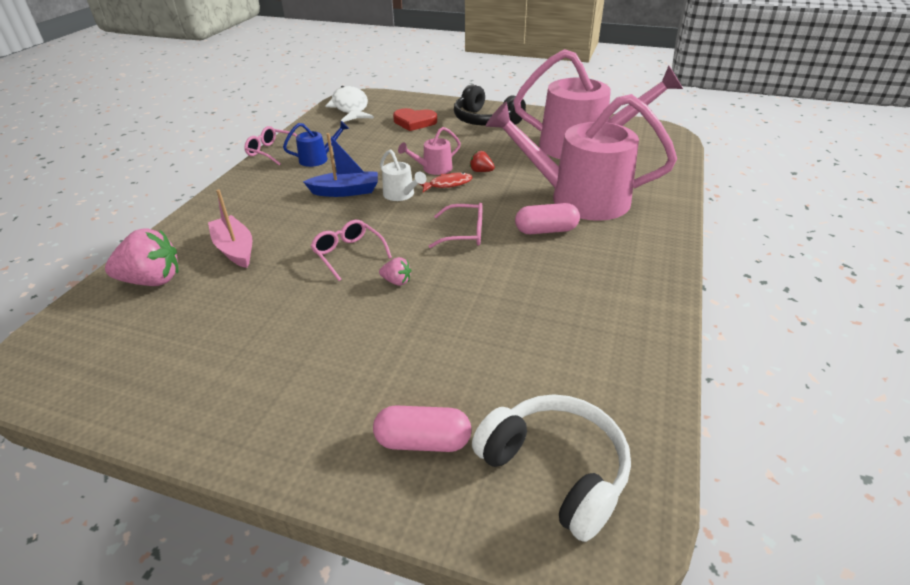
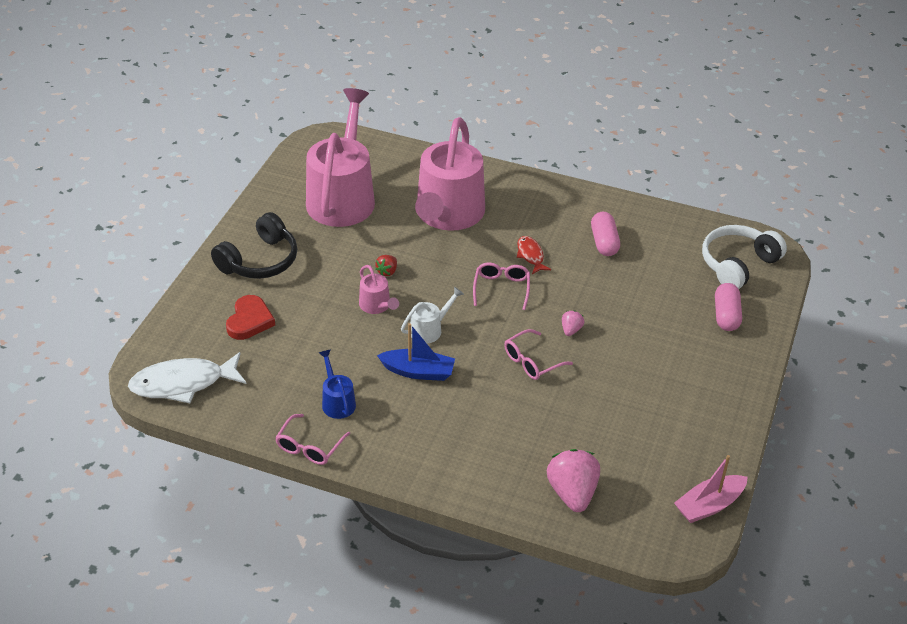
camera: 90 degrees left, 5 degrees up
(235, 249) = (522, 442): pink boat -> pink boat (709, 505)
(345, 191) = (418, 371): blue boat -> blue boat turned 105 degrees clockwise
(447, 184) = (411, 296): red fish -> red fish (530, 255)
(546, 230) = (499, 240): pink capsule -> pink capsule (604, 242)

